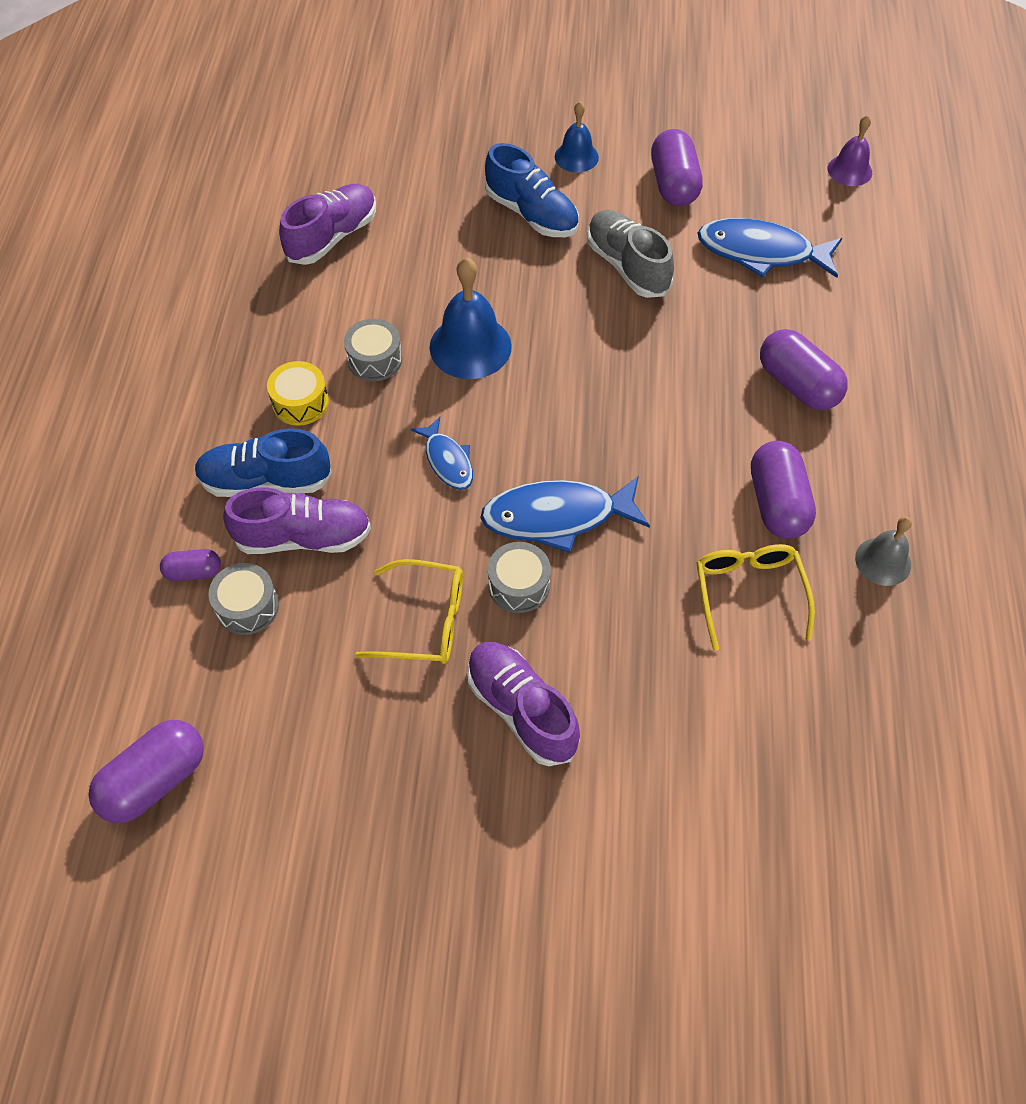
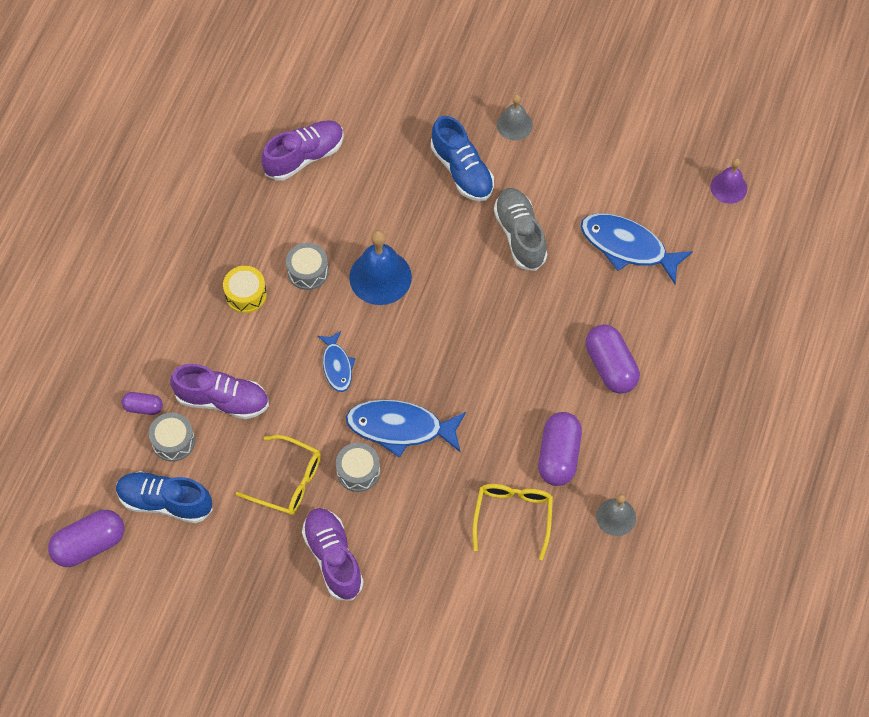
camera: 15 degrees right, 5 degrees up
(266, 481) = (207, 351): blue shoe -> blue shoe (165, 502)
(576, 157) = (514, 125): blue bell -> grey bell
(673, 184) = (582, 168): purple capsule -> none

